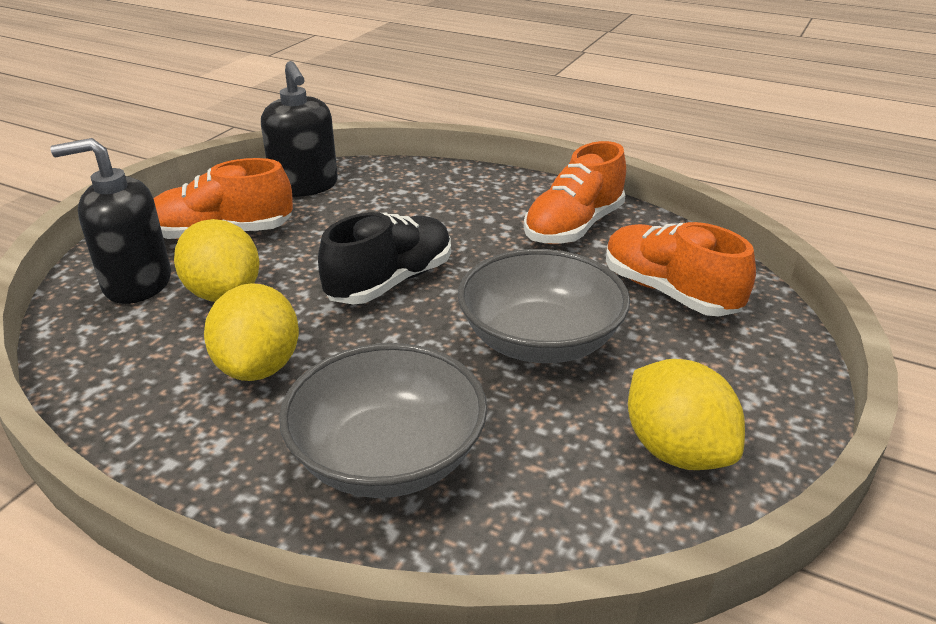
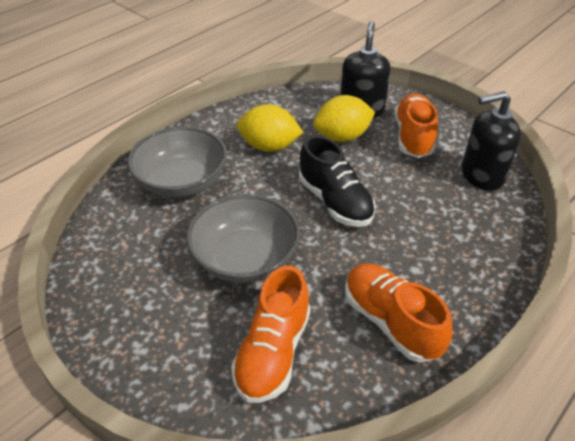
camera: 105 degrees right, 10 degrees up
(669, 292) = (273, 352): orange shoe -> orange shoe turned 135 degrees clockwise
(676, 450) = (122, 290): yellow lemon -> none

